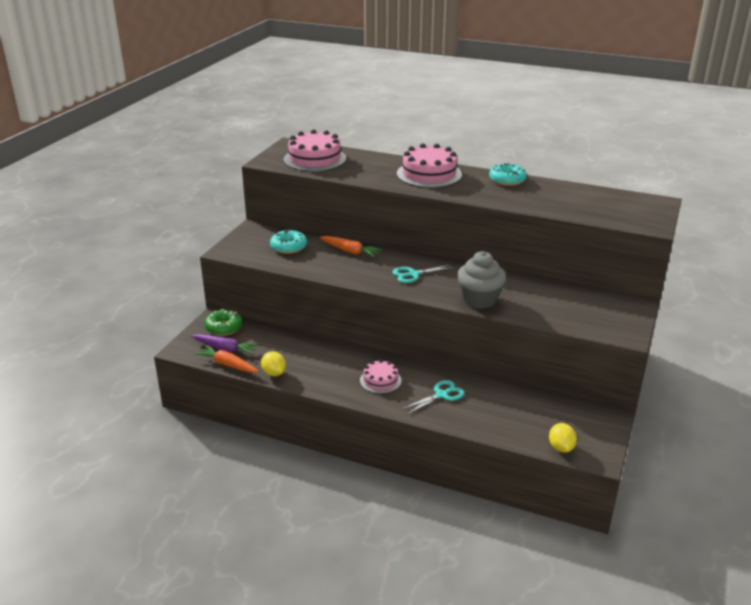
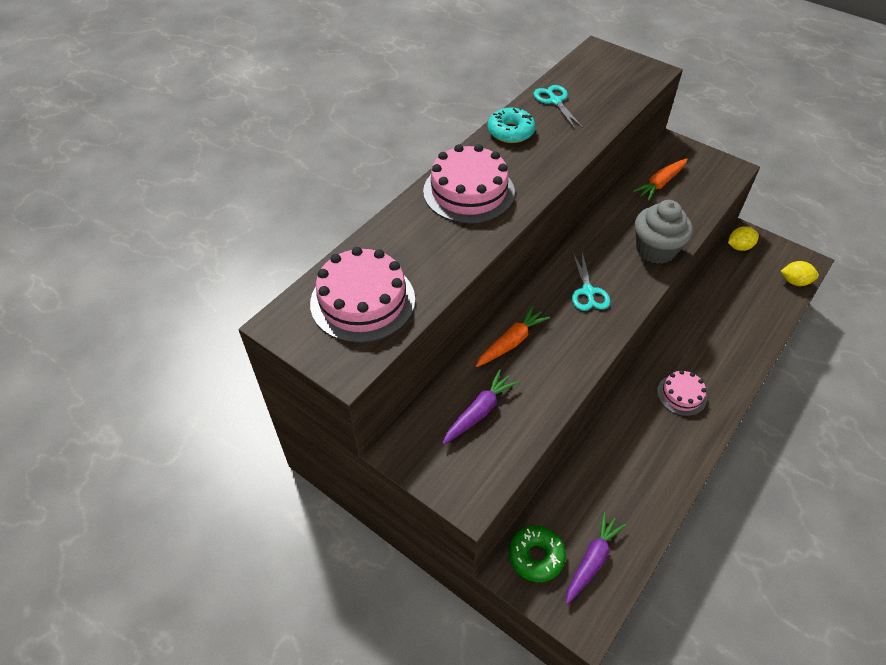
camera: 75 degrees left, 20 degrees up
(227, 365) = (632, 562): orange carrot -> orange carrot (660, 183)
(274, 373) = (657, 505): yellow lemon -> yellow lemon (739, 247)
(288, 247) = (479, 411): turquoise donut -> purple carrot
(441, 395) = (711, 347): turquoise scissors -> turquoise scissors (555, 101)

